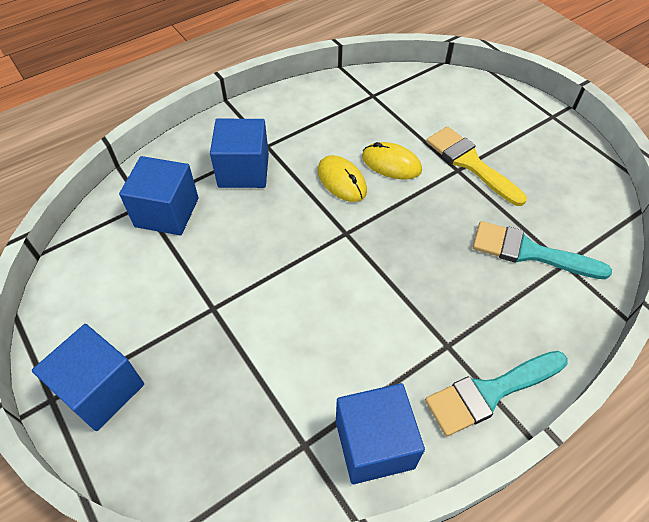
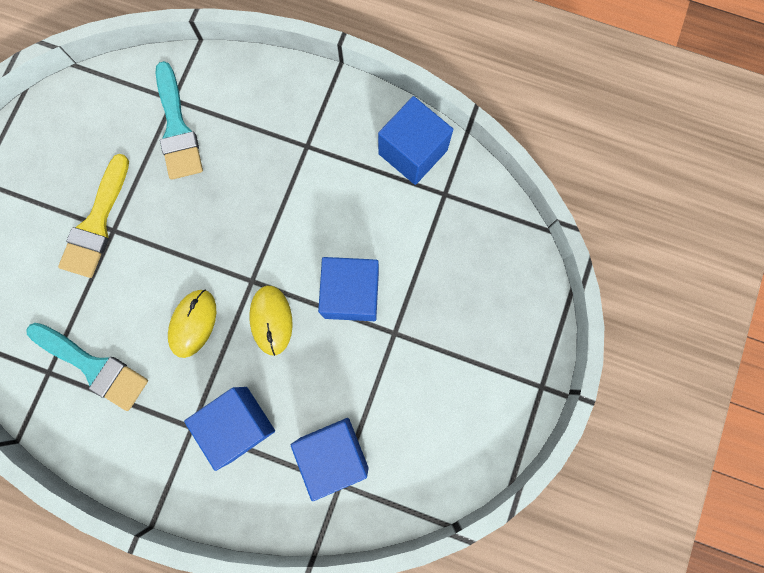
camera: 125 degrees left, 25 degrees up
(101, 389) = (510, 358): blue cube -> blue cube (351, 294)
(391, 164) = (142, 293): yellow mouse -> yellow mouse (271, 320)
(490, 393) = (325, 101): turquoise brush -> turquoise brush (94, 366)

